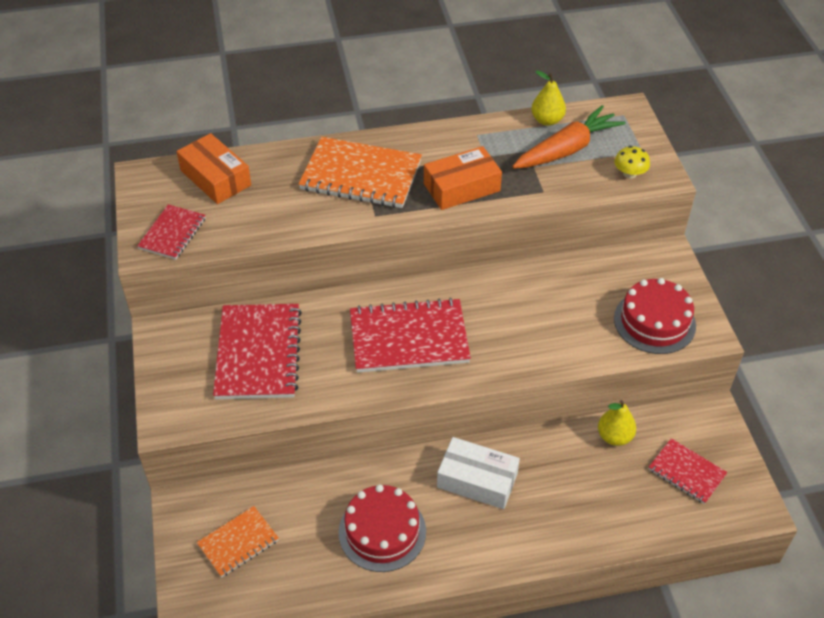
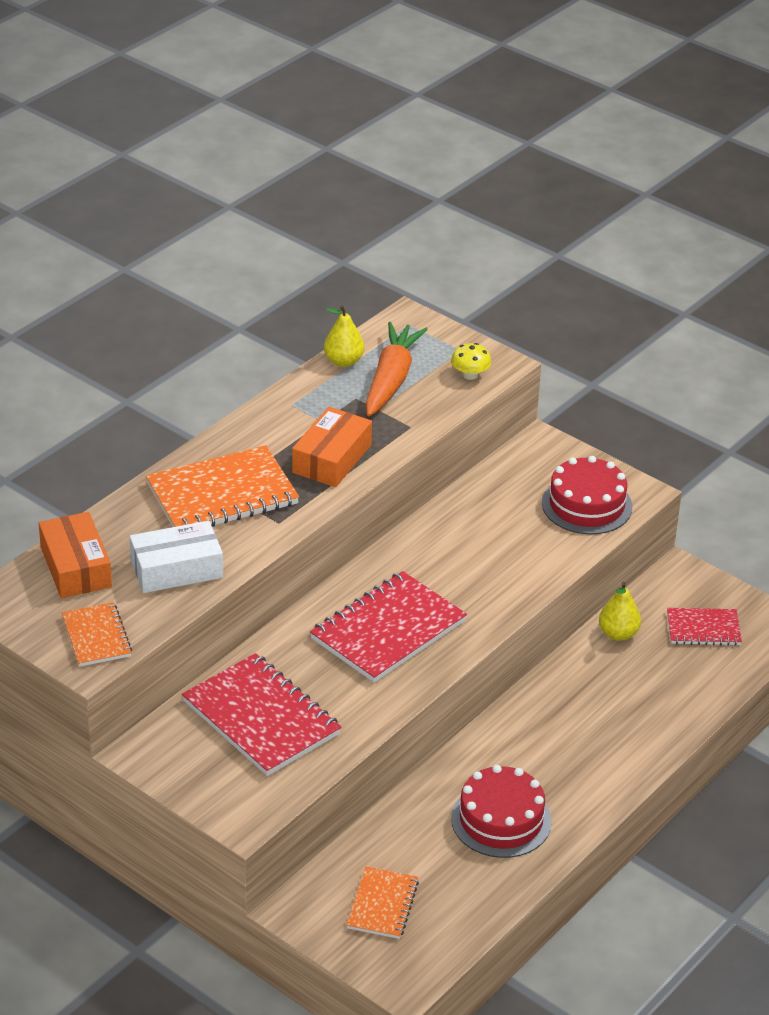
camera: 40 degrees left, 10 degrees down
(172, 233) = (96, 637): red notebook -> orange notebook
(215, 178) = (76, 567): orange box -> orange box turned 60 degrees clockwise
(477, 480) = (539, 733): white box -> white box (177, 569)

